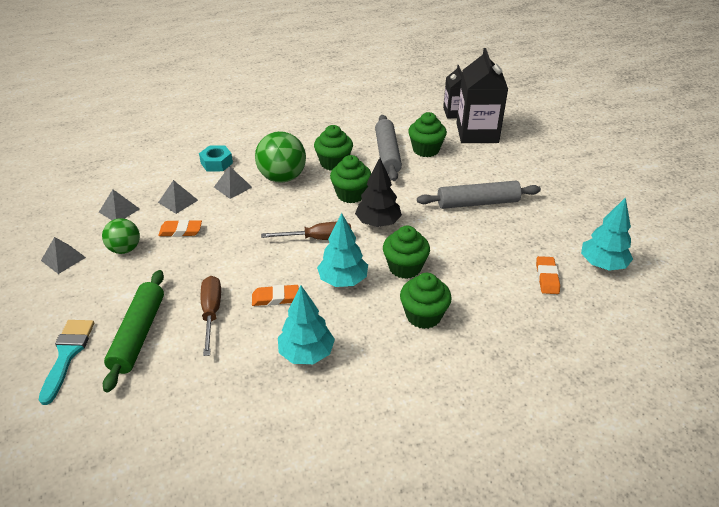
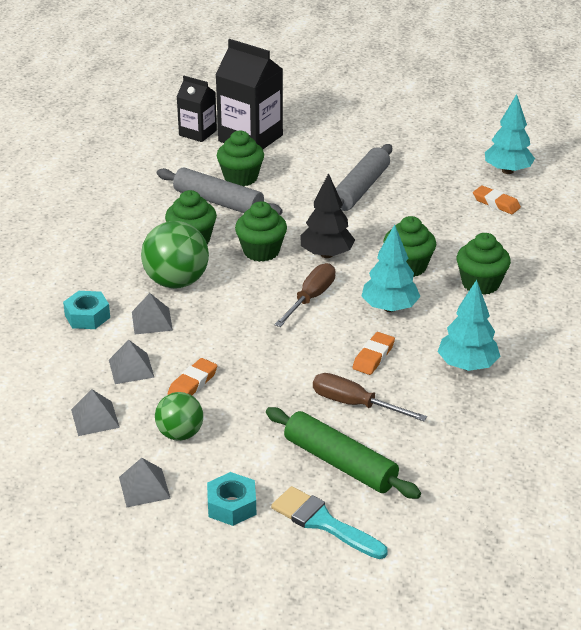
camera: 55 degrees left, 5 degrees down
(64, 303) = (232, 505): none -> turquoise nut

